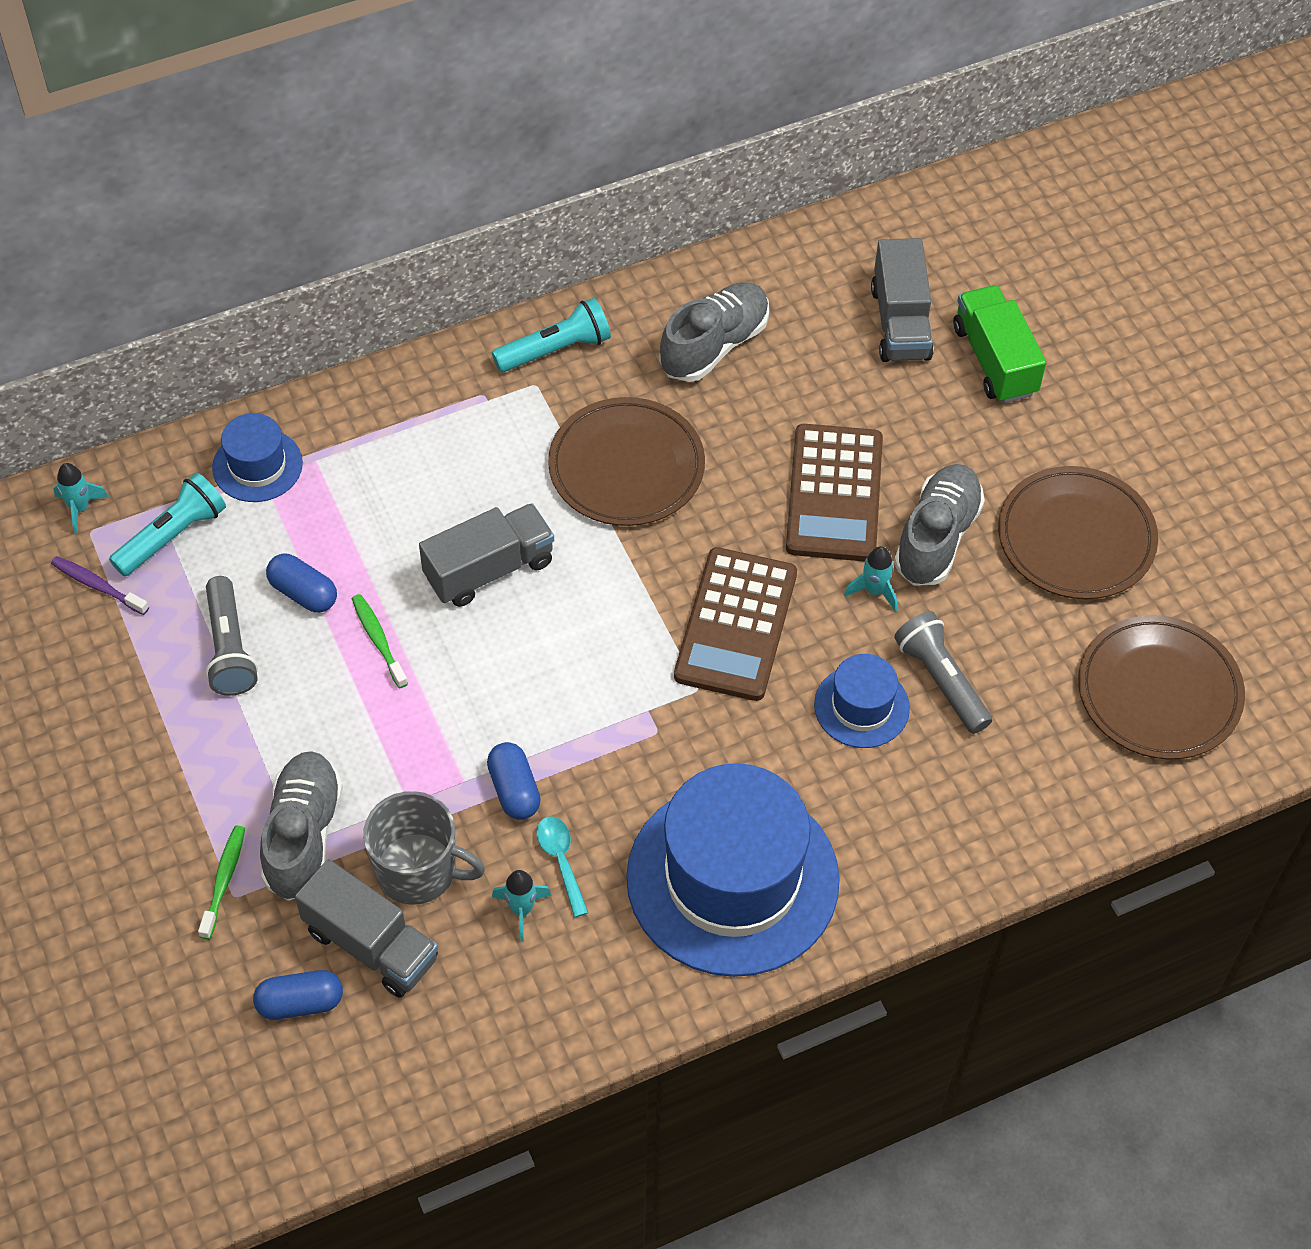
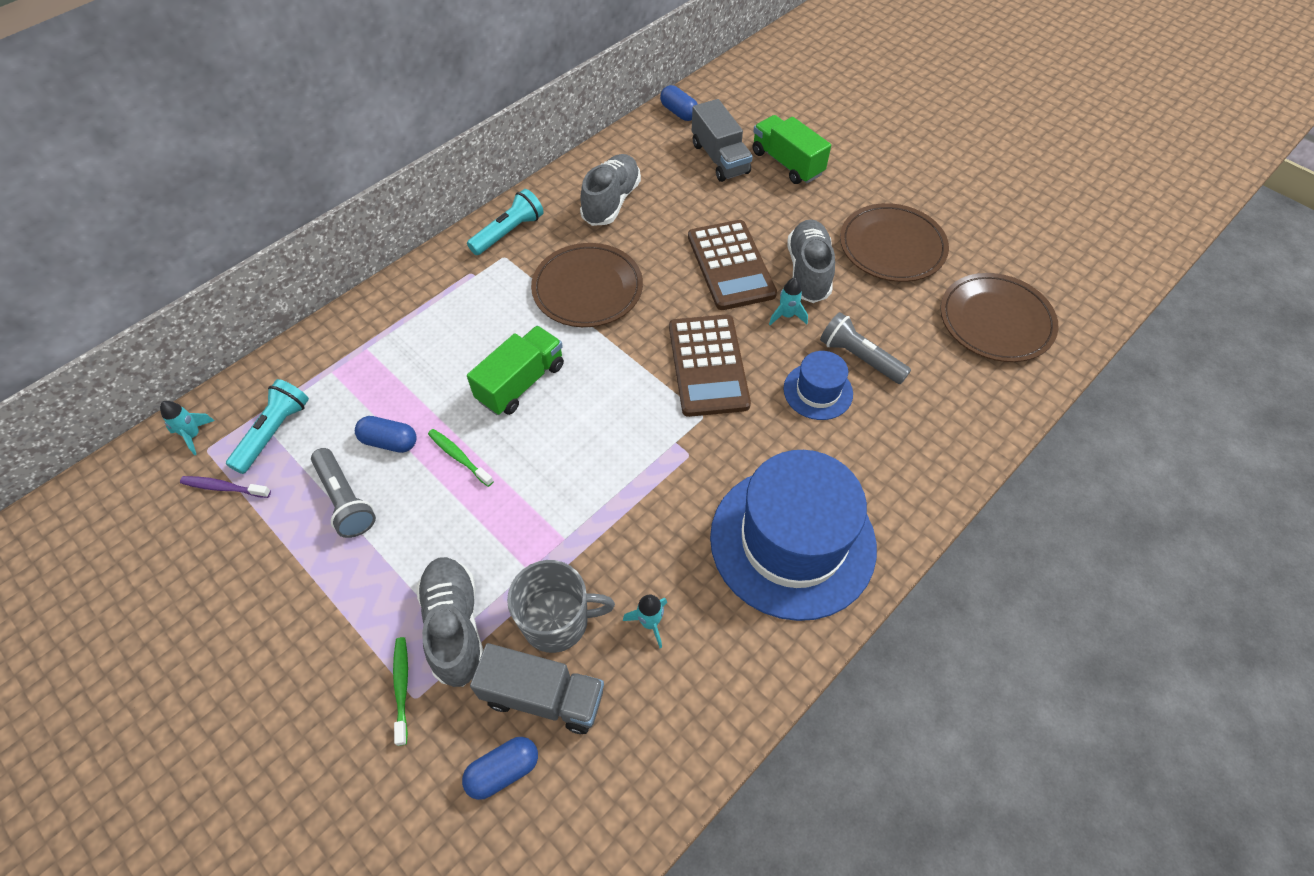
camera: 20 degrees left, 0 degrees up
(257, 465) = (324, 364): blue hat -> none
(489, 569) = (521, 383): grey truck -> green truck
(514, 790) = (605, 532): blue capsule -> blue capsule (679, 112)
(561, 861) = (662, 573): turquoise spoon -> none

